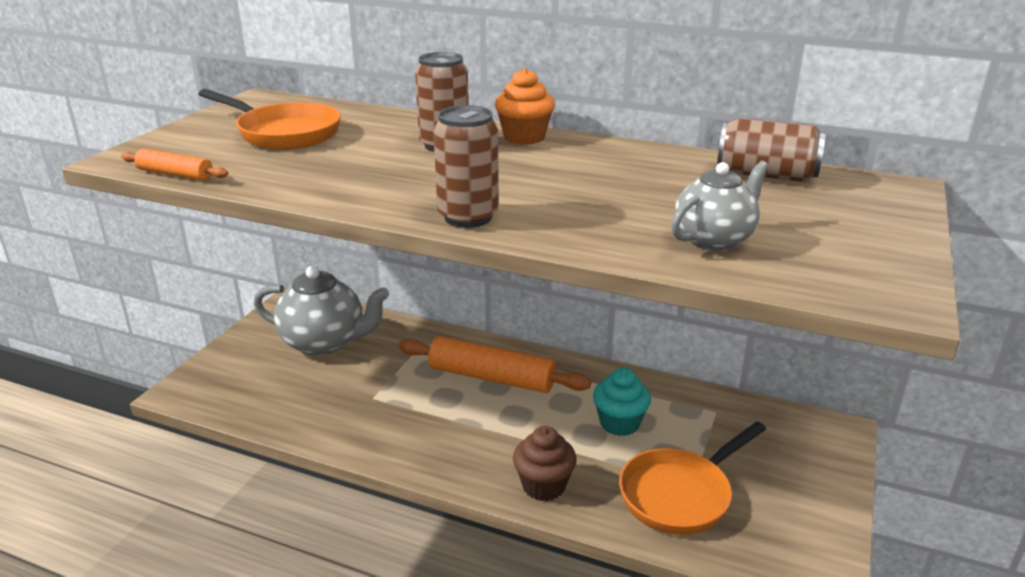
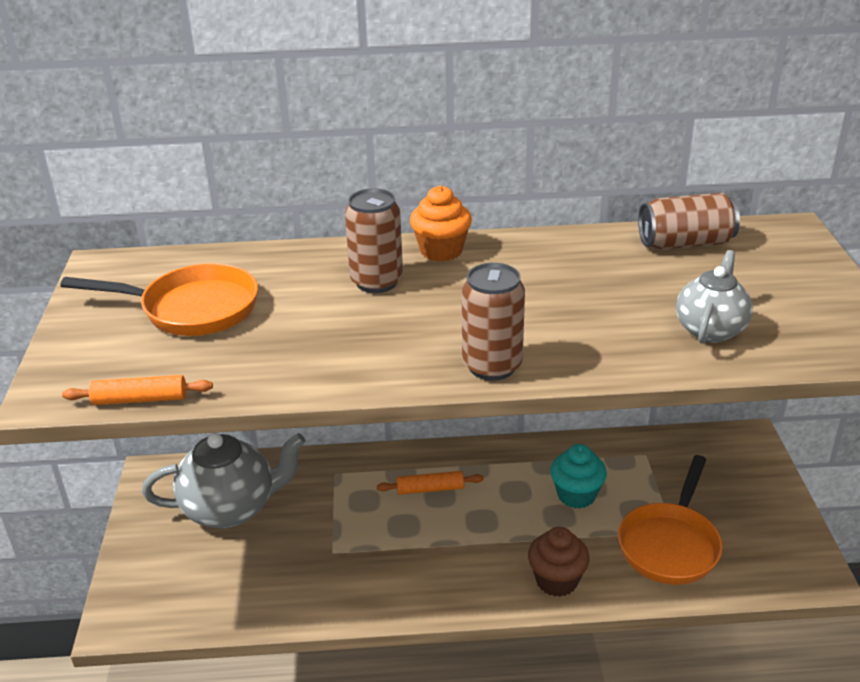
camera: 25 degrees left, 5 degrees up
(491, 377) = (430, 489): orange rolling pin -> orange rolling pin, size x0.51

